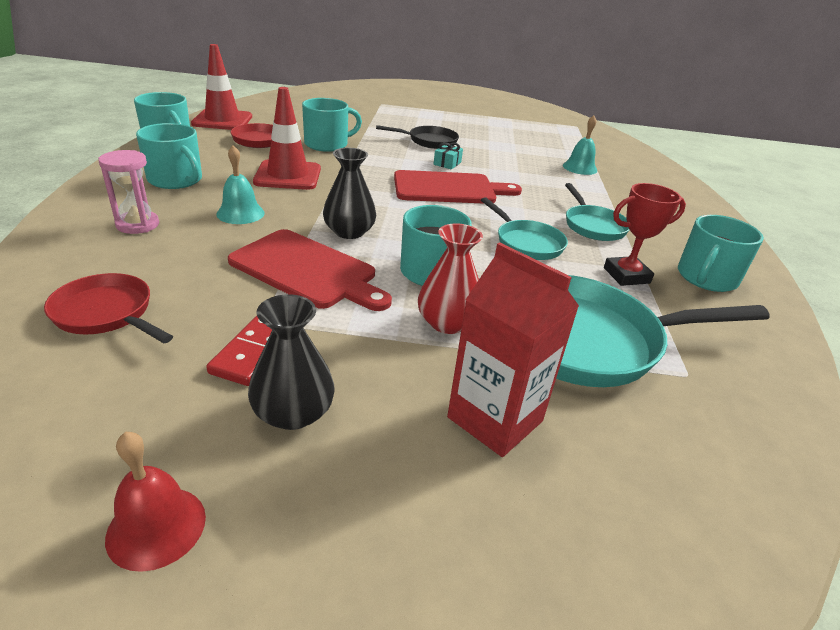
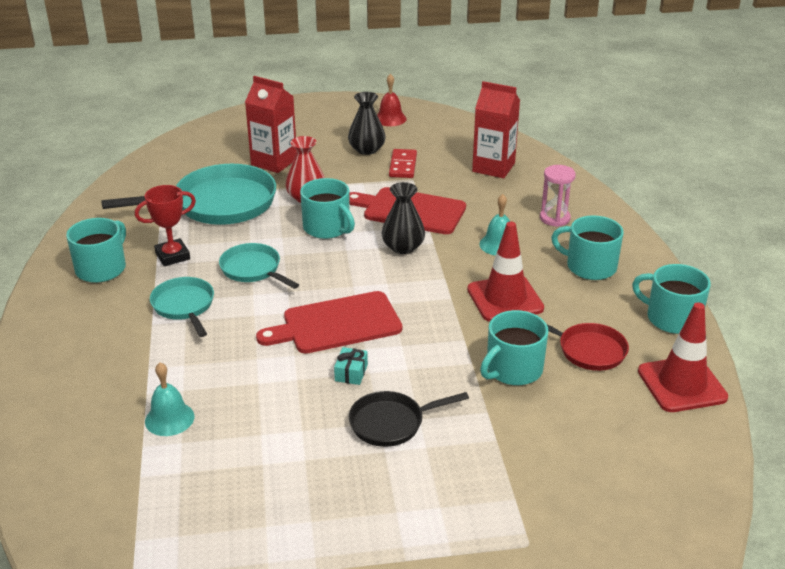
camera: 170 degrees right, 0 degrees up
(107, 313) = (493, 167): red pan -> red carton

